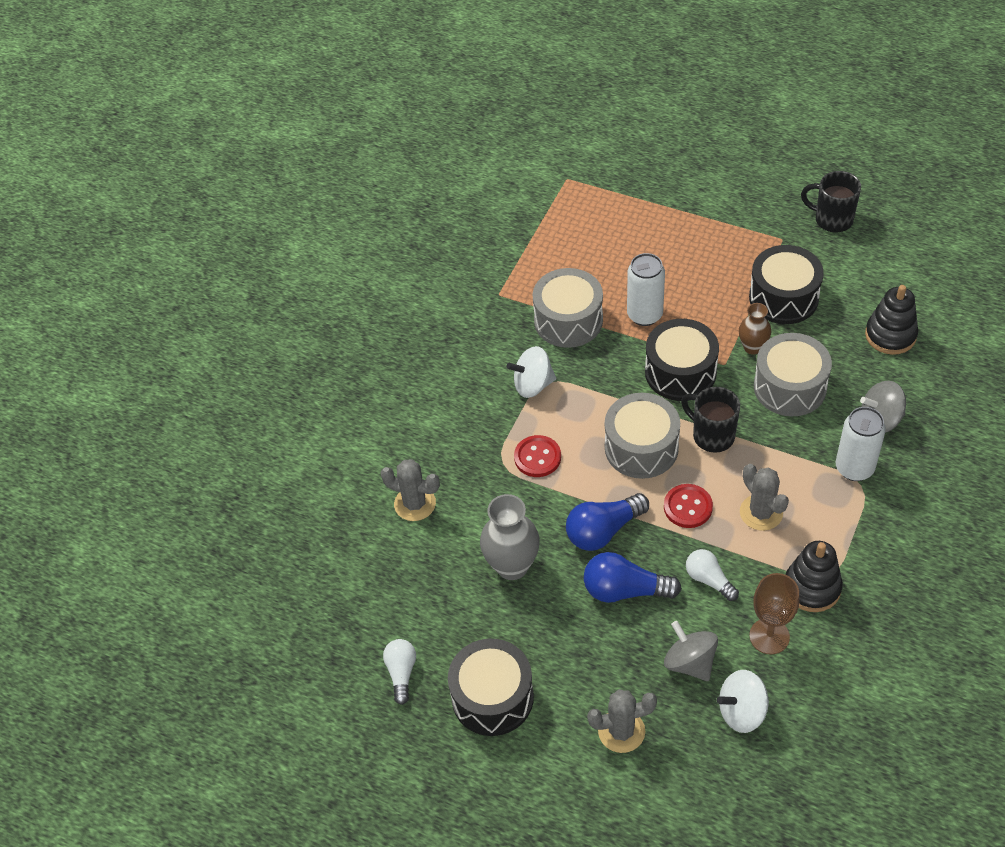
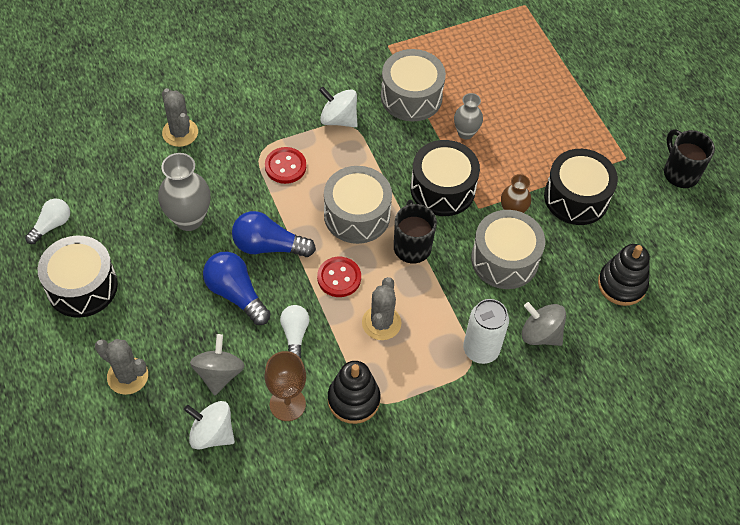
camera: 35 degrees right, 5 degrees up
(644, 315) = (465, 133): white can -> grey vase

